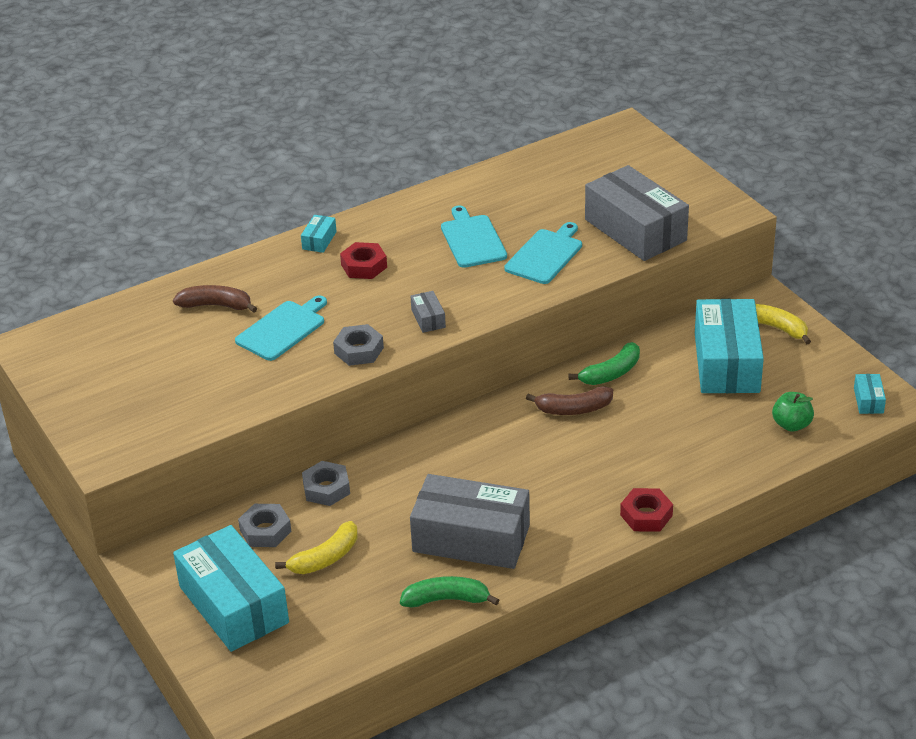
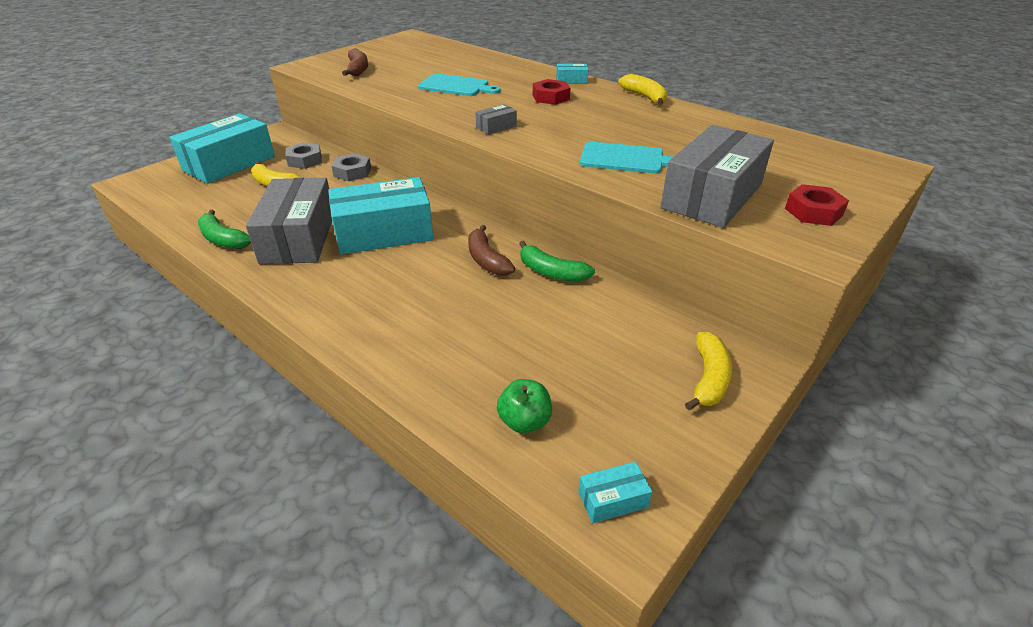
camera: 70 degrees right, 0 degrees up
(216, 306) = (473, 66): brown banana -> brown banana (358, 70)
(359, 350) = (441, 110): grey nut -> none
(401, 204) = (645, 97): none -> yellow banana
(447, 599) = (223, 239): green banana -> green banana turned 150 degrees clockwise
(472, 239) = (621, 127): turquoise cutting board -> none
(646, 515) = (337, 328): red nut -> red nut (813, 212)
(726, 363) = (614, 347): turquoise box -> turquoise box (384, 233)

